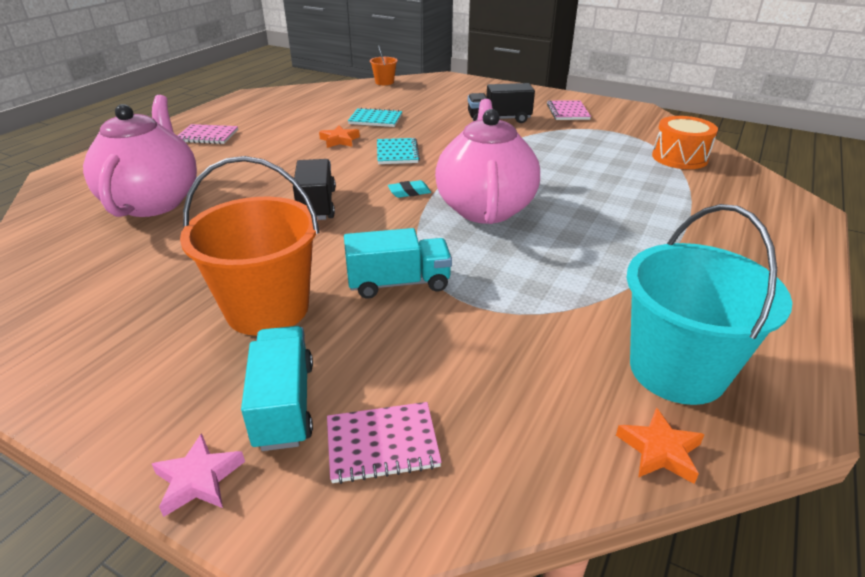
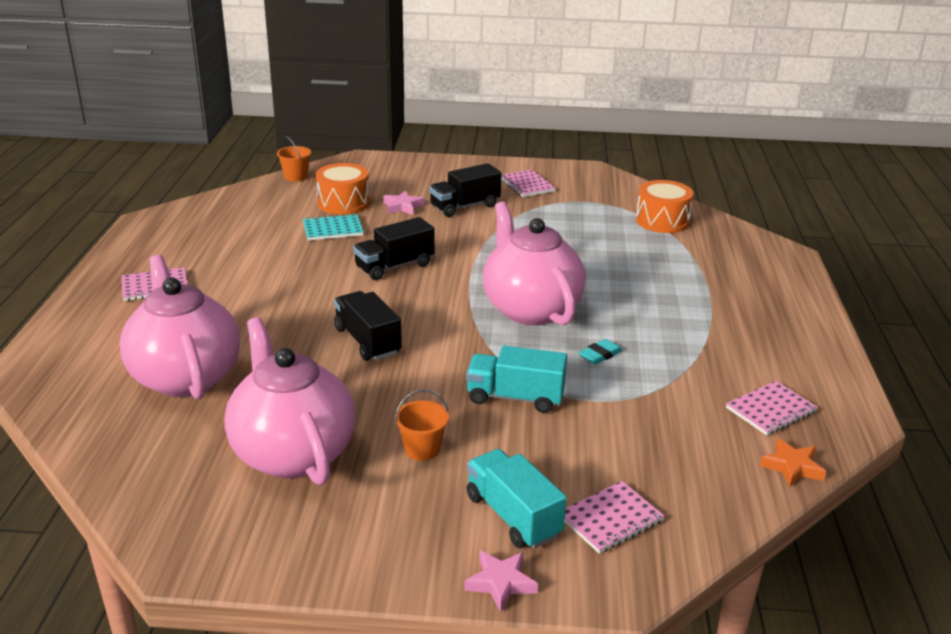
camera: 25 degrees left, 5 degrees down
(159, 282) = (292, 453): none -> pink teapot
(267, 309) = (422, 449): orange bucket -> orange bucket, size x0.45
(339, 140) = (317, 263): orange star -> none
(397, 153) = (394, 266): turquoise notebook -> black truck
(399, 283) = (515, 397): turquoise truck -> turquoise truck turned 135 degrees counterclockwise
(402, 103) = (343, 203): none -> orange drum
(409, 192) = (446, 308): turquoise eraser -> turquoise eraser (600, 355)
(446, 112) = (402, 206): none -> pink star
(677, 370) = (771, 410): turquoise bucket -> pink notebook

